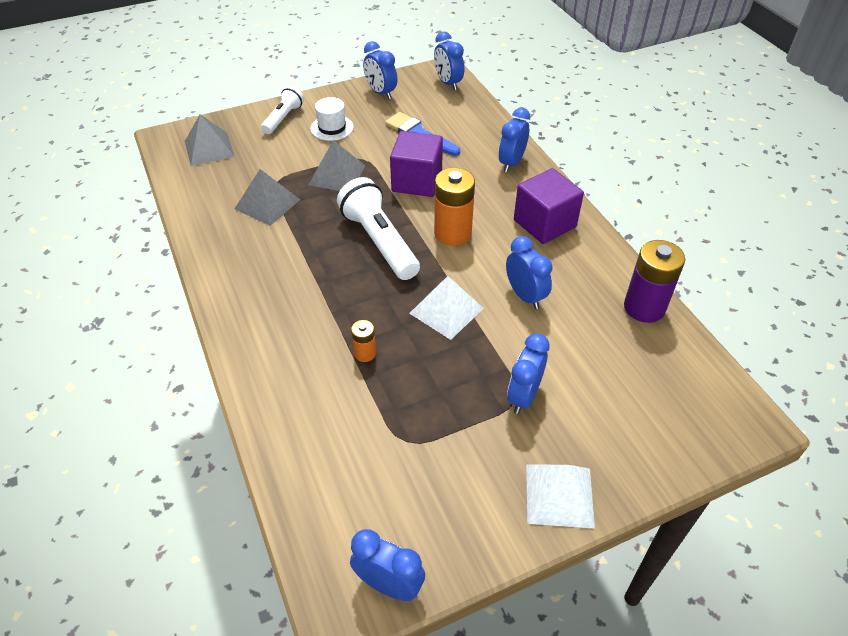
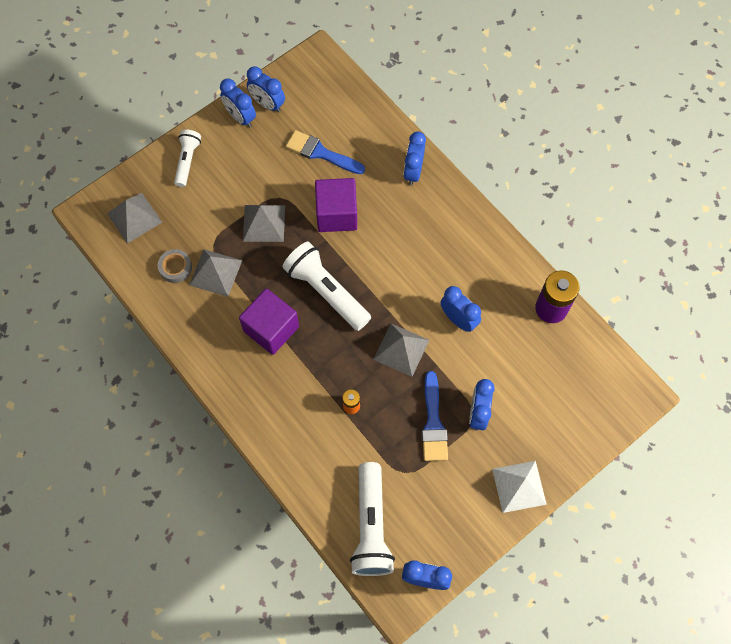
camera: 15 degrees left, 20 degrees up
(228, 192) = (175, 267): none -> grey tape
(332, 128) = (238, 163): white hat -> none
(337, 495) = (371, 526): none -> white flashlight
(446, 310) = (401, 349): white pyramid -> grey pyramid
(448, 83) = (327, 75): blue clock -> blue clock (240, 117)
(452, 233) = (384, 267): orange battery -> none
(462, 393) = (433, 422): none -> blue brush
(544, 223) = (457, 238): purple cube -> purple cube (271, 329)

